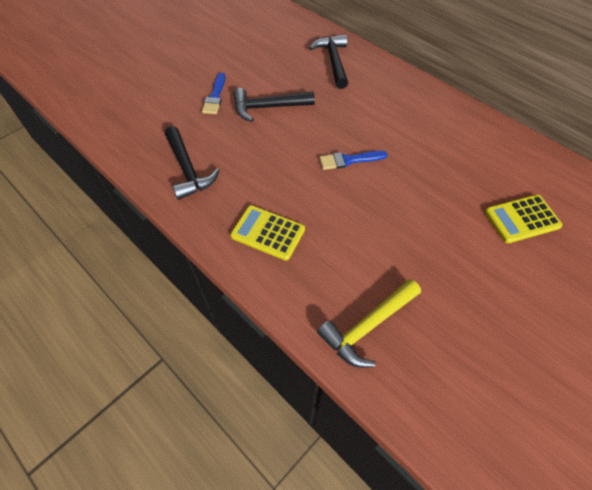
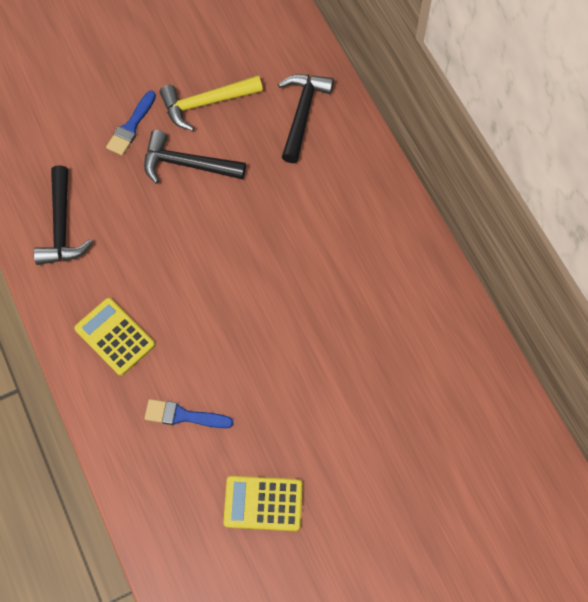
camera: 20 degrees right, 10 degrees up
(349, 160) = (245, 273): blue brush -> blue brush (183, 416)
(368, 326) = (166, 474): yellow hammer -> yellow hammer (206, 103)
(522, 219) = (395, 415): yellow calculator -> yellow calculator (263, 503)

